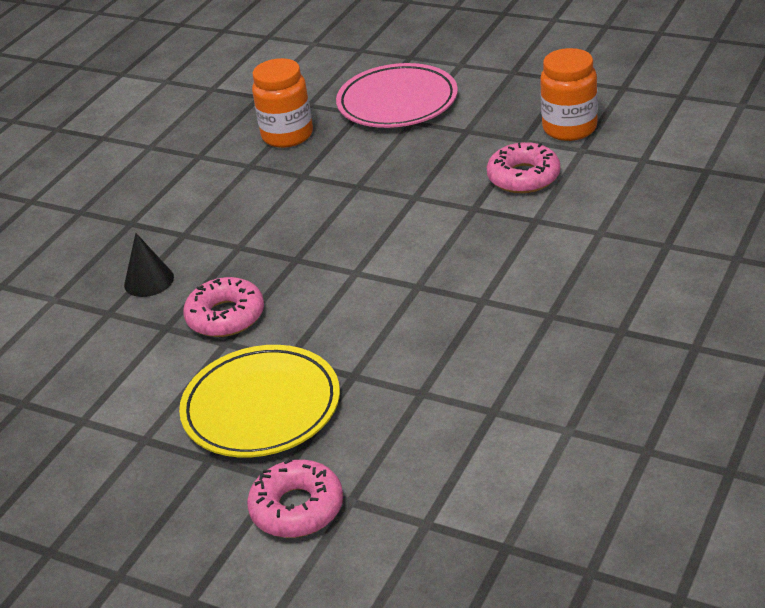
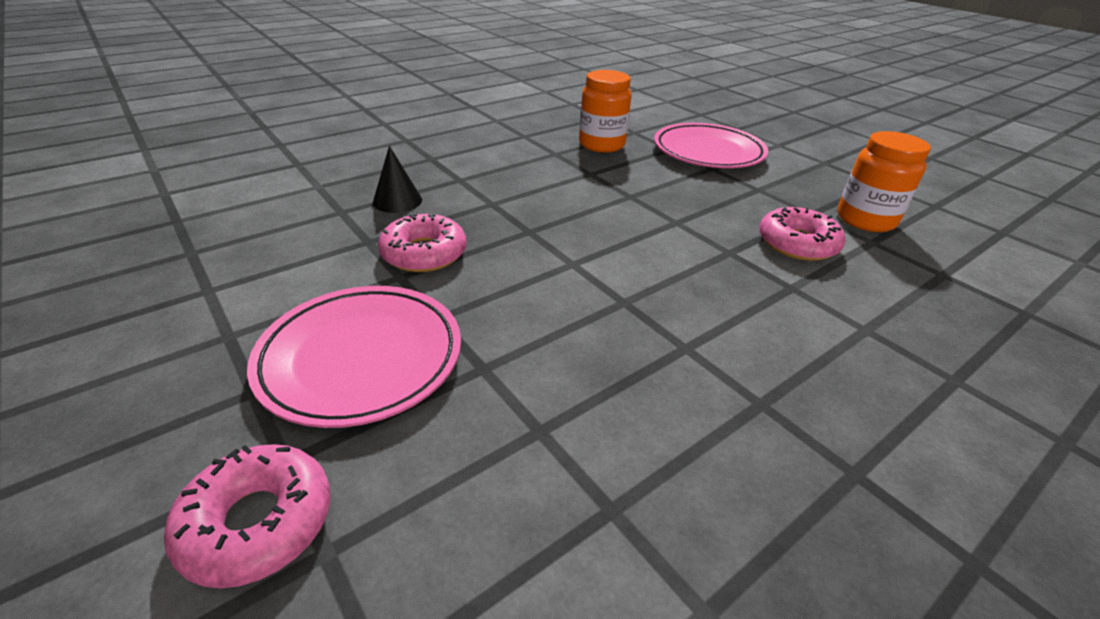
camera: 20 degrees right, 0 degrees up
(261, 408) = (361, 358): yellow plate -> pink plate

